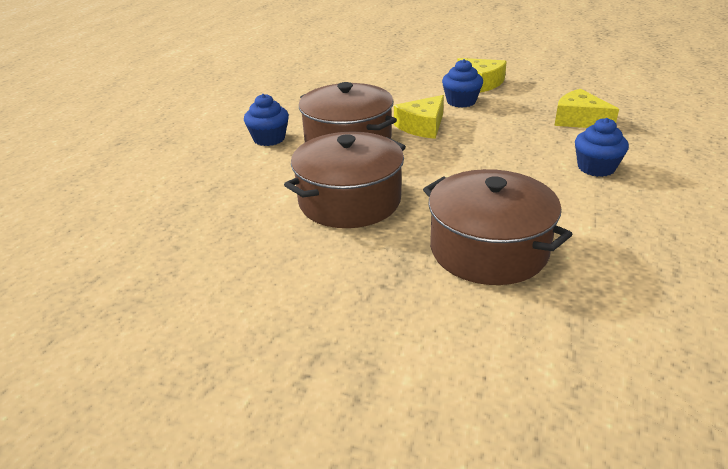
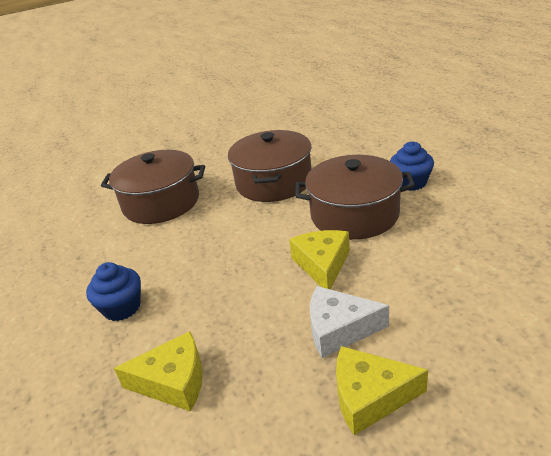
camera: 140 degrees right, 0 degrees up
(461, 101) = (339, 329): blue cupcake -> white cheese

